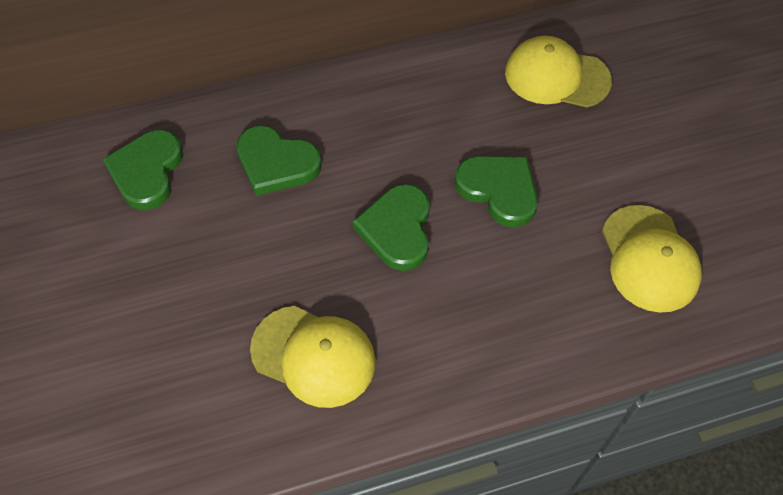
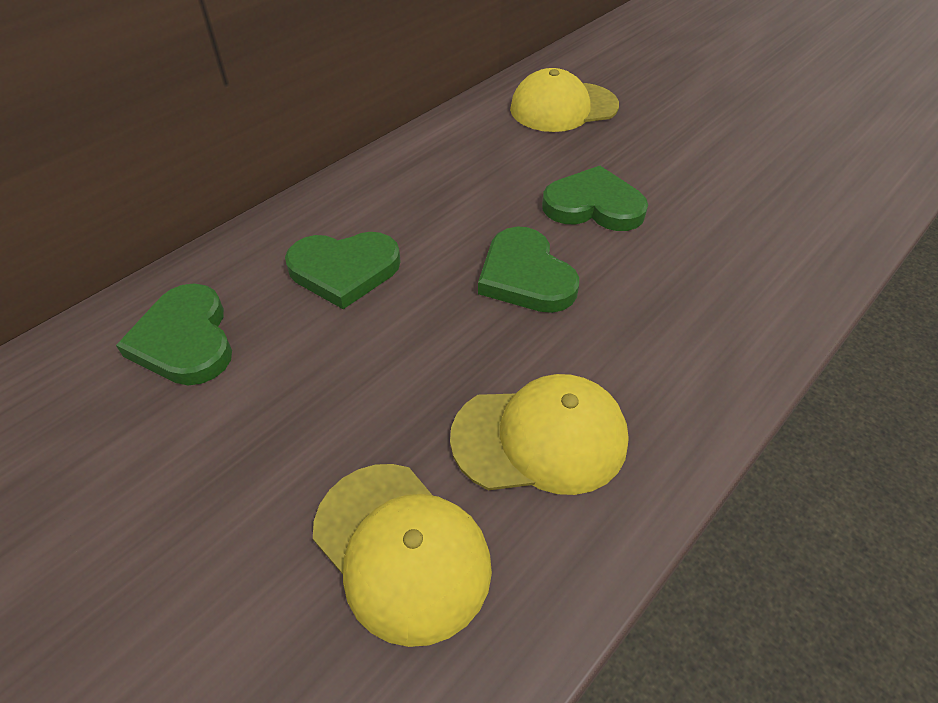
camera: 30 degrees left, 10 degrees down
(649, 259) = (772, 204): yellow cap -> yellow cap (401, 549)

